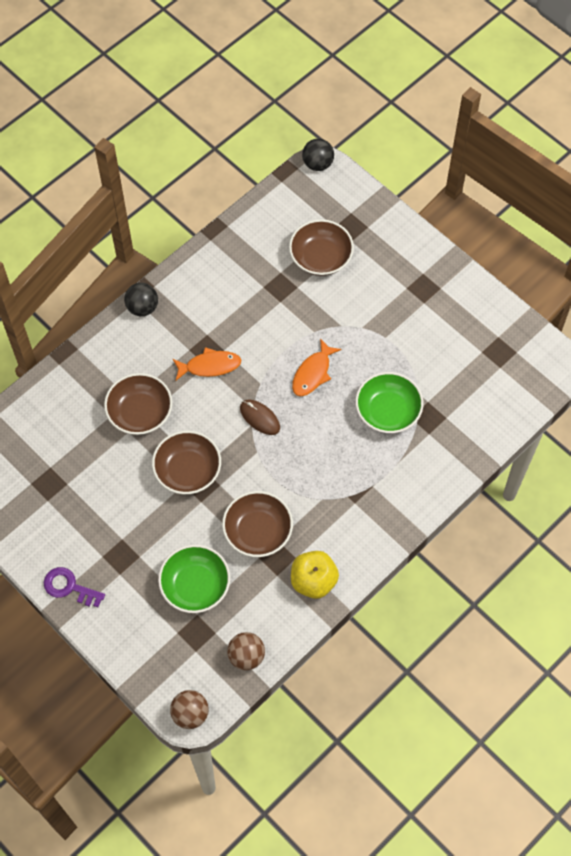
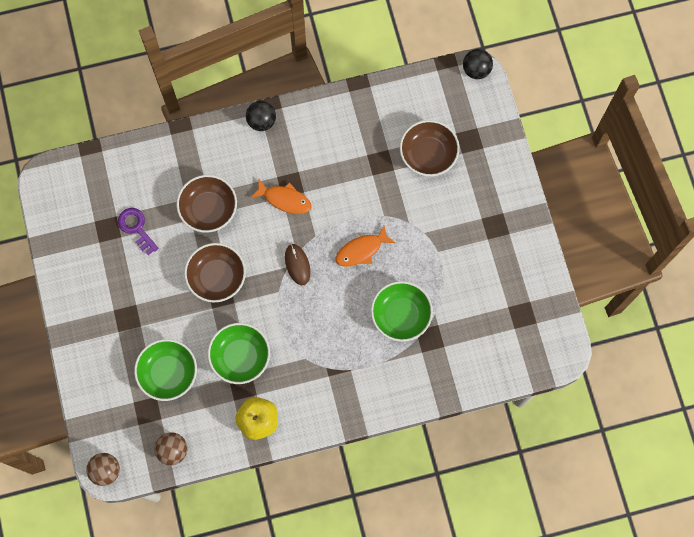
camera: 30 degrees right, 10 degrees up
(69, 587) = (75, 321): purple key -> purple key (136, 228)
(258, 531) = (240, 357): brown bowl -> green bowl

